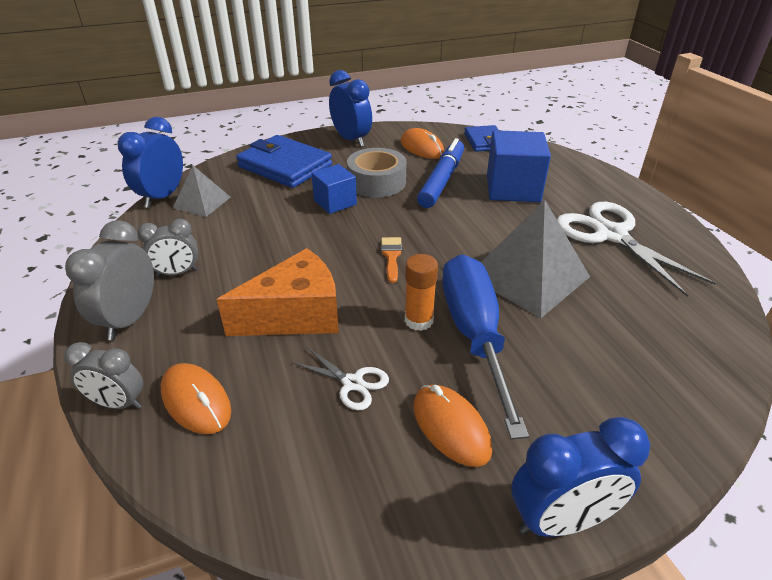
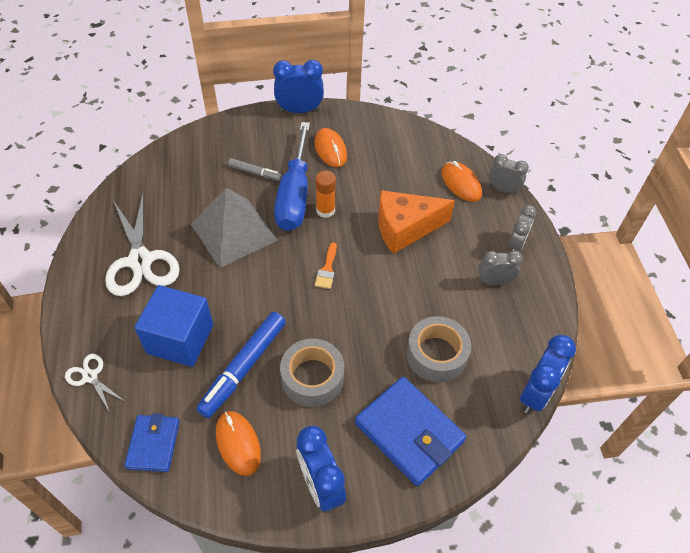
camera: 170 degrees left, 15 degrees up
(130, 319) = (516, 244): grey clock -> grey clock, size x0.67
(202, 202) = (493, 375): grey pyramid -> none
(258, 208) = (436, 354): none -> grey tape
(335, 202) = (361, 350): blue cube -> none
(352, 383) = (375, 179): white scissors -> white scissors (90, 376)
(556, 358) = (255, 173): none -> grey marker

